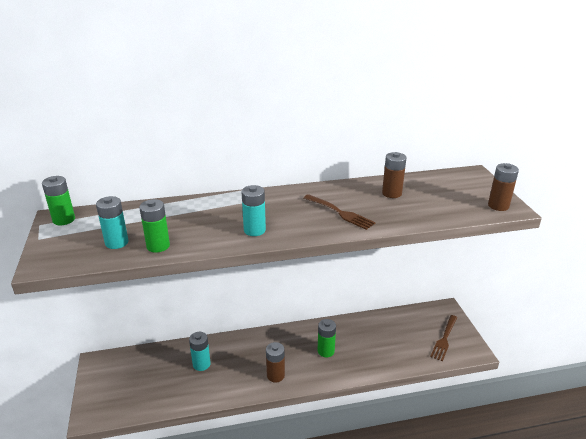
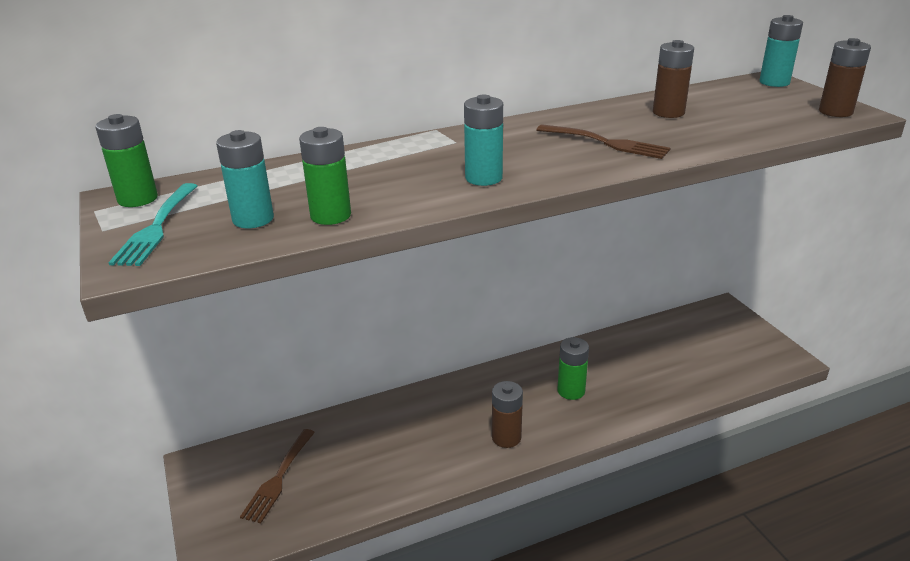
camera: 10 degrees left, 0 degrees up
(65, 241) = (156, 227): none -> turquoise fork
(201, 364) = (379, 440): turquoise battery -> turquoise battery (774, 82)
(444, 339) = (739, 349): brown fork -> brown fork (278, 478)

